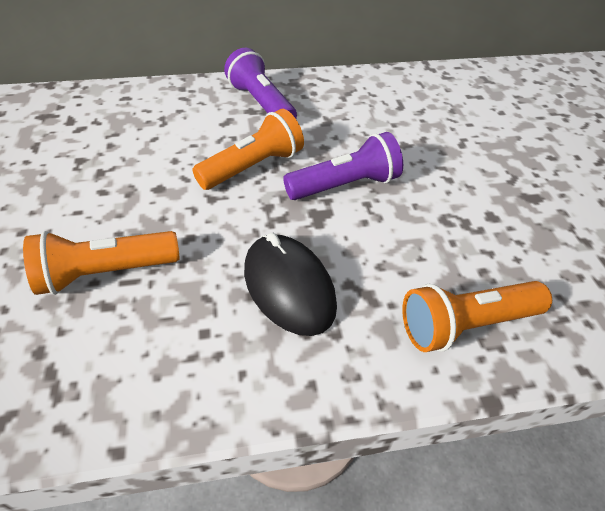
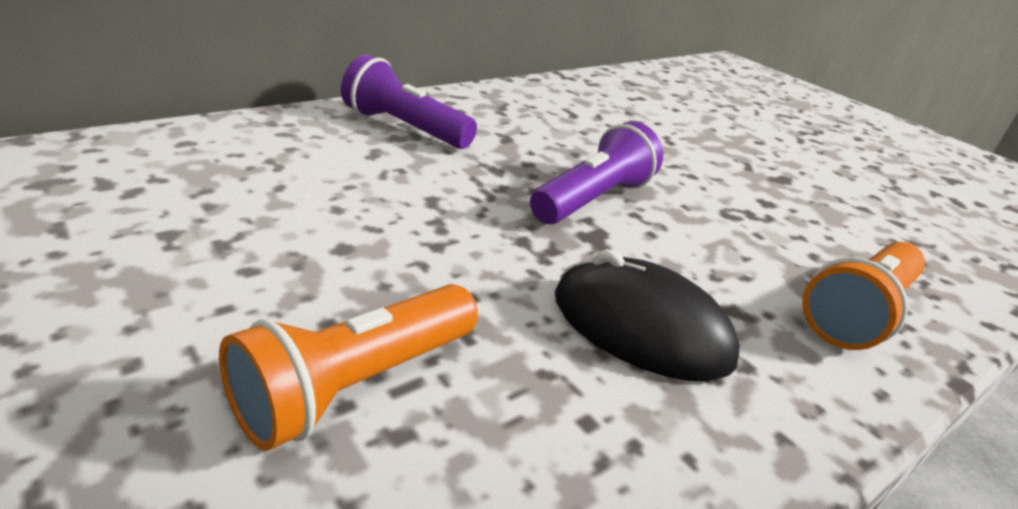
camera: 30 degrees left, 15 degrees down
(253, 167) = (460, 198): orange flashlight -> none

